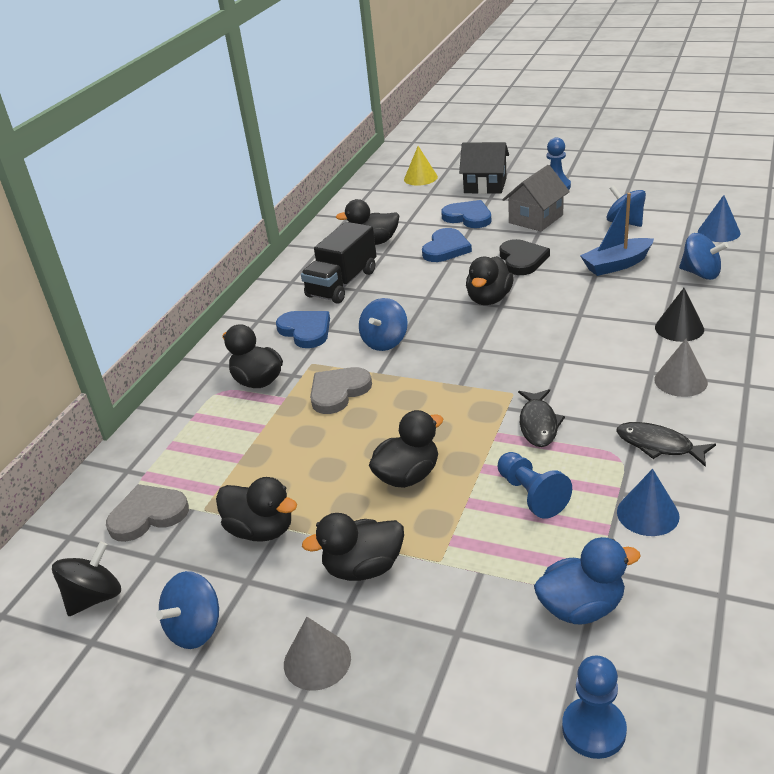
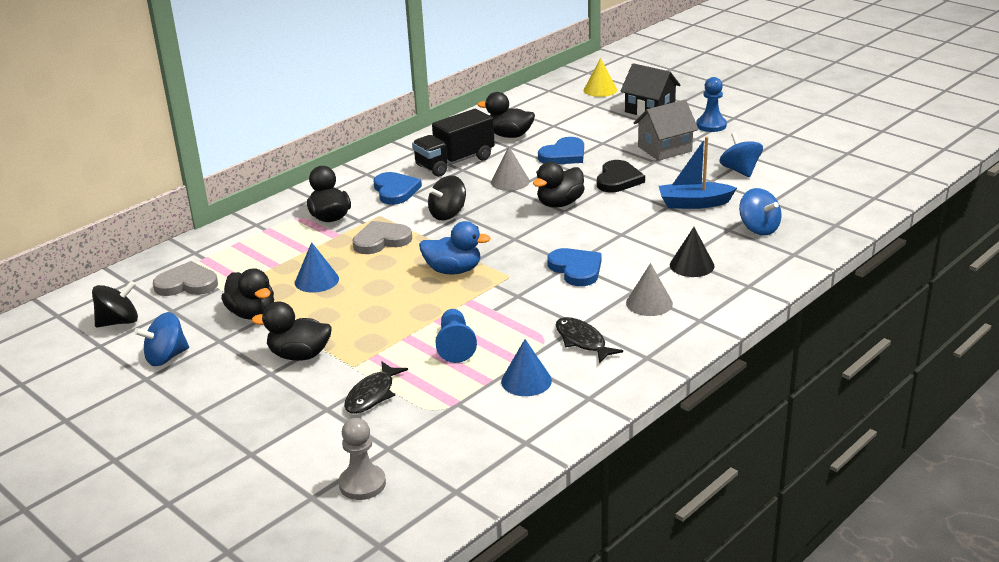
camera: 20 degrees right, 5 degrees down
(317, 660) = (226, 397): grey cone -> grey cone (510, 181)
(385, 341) = (448, 214): blue spinning top -> black spinning top
(407, 476) = (380, 309): black duck -> none
(468, 217) = (608, 133): blue heart -> blue heart (576, 269)
(538, 424) = (507, 302): black fish -> black fish (372, 395)
(581, 607) = (421, 420): blue duck -> blue duck (453, 270)
(593, 729) = (362, 484): blue pawn -> grey pawn
(718, 232) = (815, 199): blue cone -> blue cone (316, 280)

